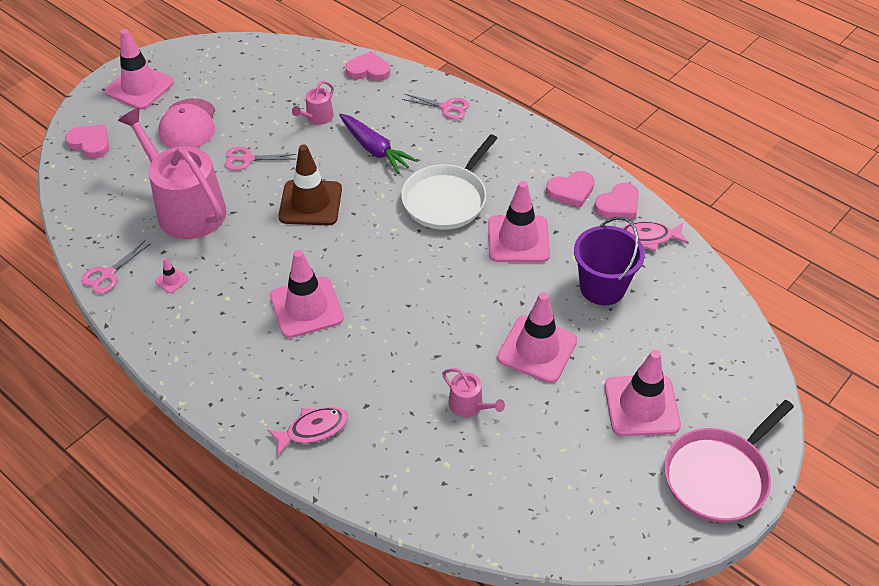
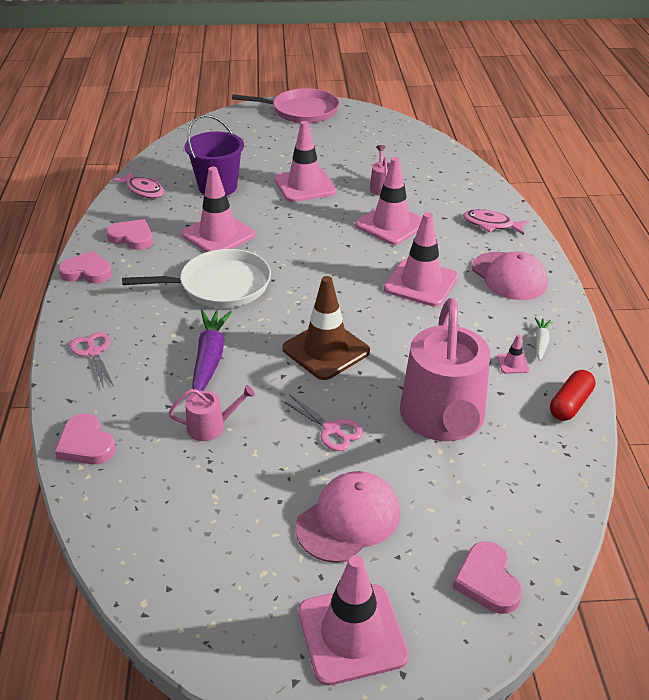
camera: 135 degrees left, 10 degrees down
(108, 274) = (570, 404): pink scissors -> red capsule
(164, 314) = (541, 342): none -> white carrot
(241, 369) = (509, 276): none -> pink cap
(618, 205) = (123, 213): pink heart -> pink heart (87, 272)
(641, 406) = (291, 142): pink traffic cone -> pink traffic cone (391, 224)

